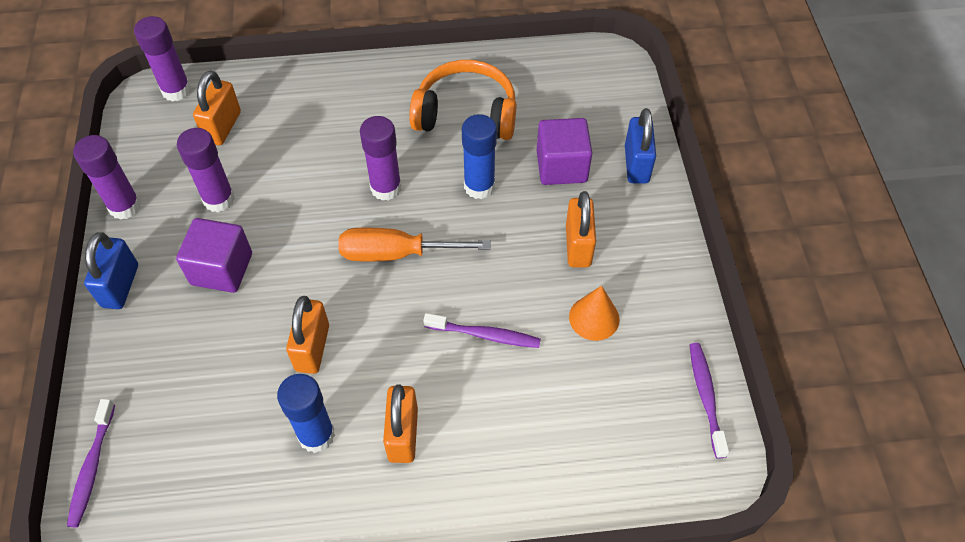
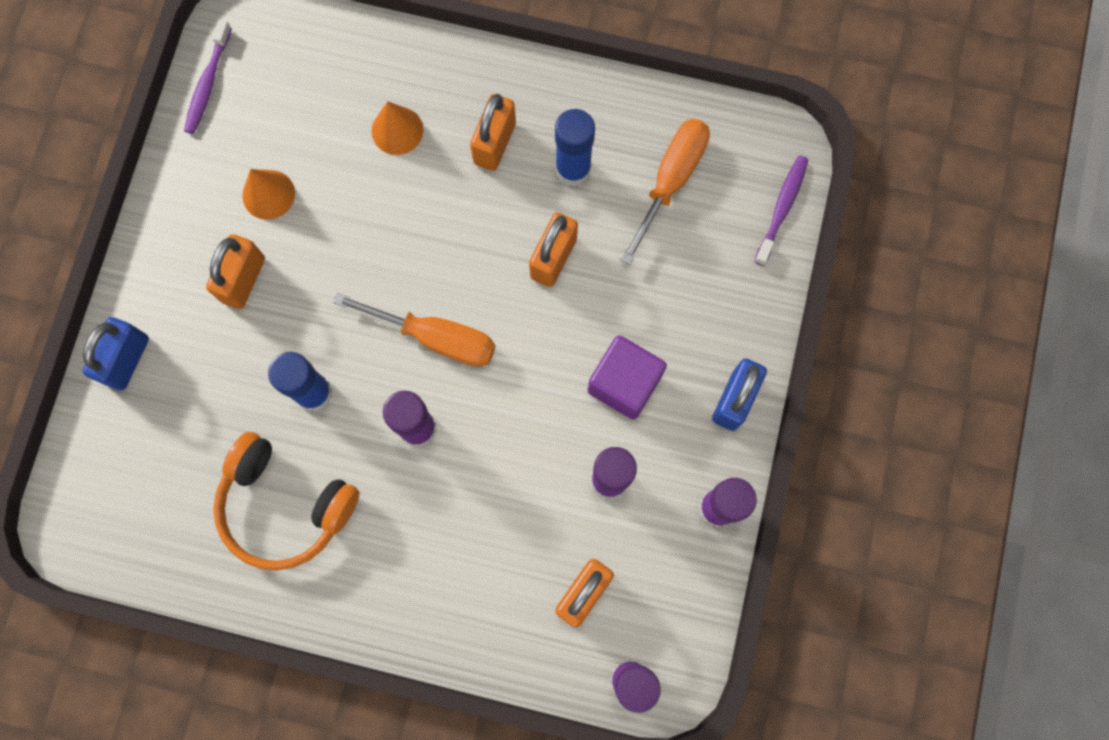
camera: 160 degrees left, 20 degrees up
(213, 457) = (670, 181): none -> orange screwdriver
(485, 335) = (381, 213): purple toothbrush -> none
(503, 414) = (397, 130): none -> orange cone
(561, 166) = (210, 387): purple cube -> none

